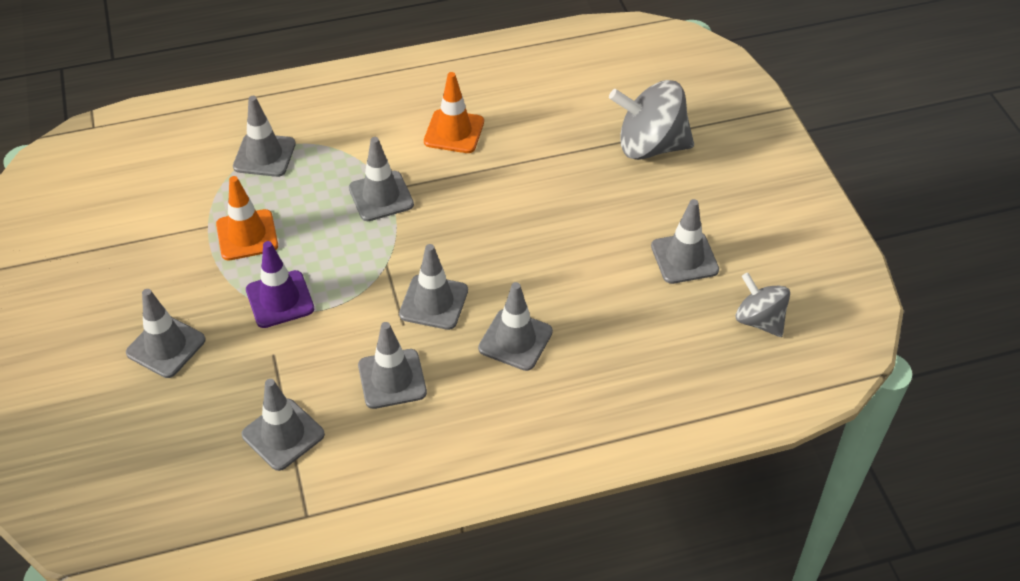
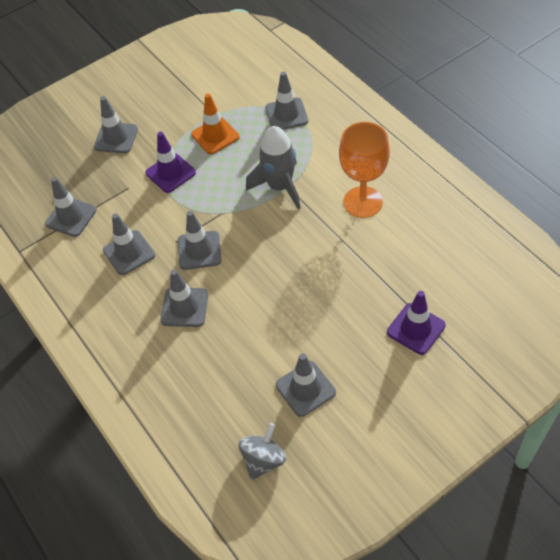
camera: 75 degrees right, 5 degrees up
(381, 196) = (280, 186): grey traffic cone -> grey rocket
(454, 132) = (362, 202): orange traffic cone -> orange goblet
(650, 146) = (416, 329): grey spinning top -> purple traffic cone

